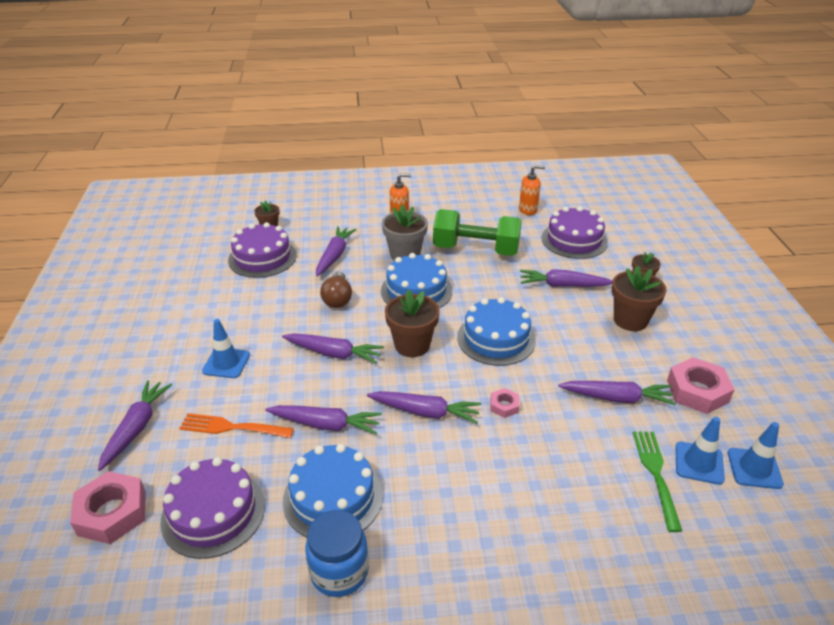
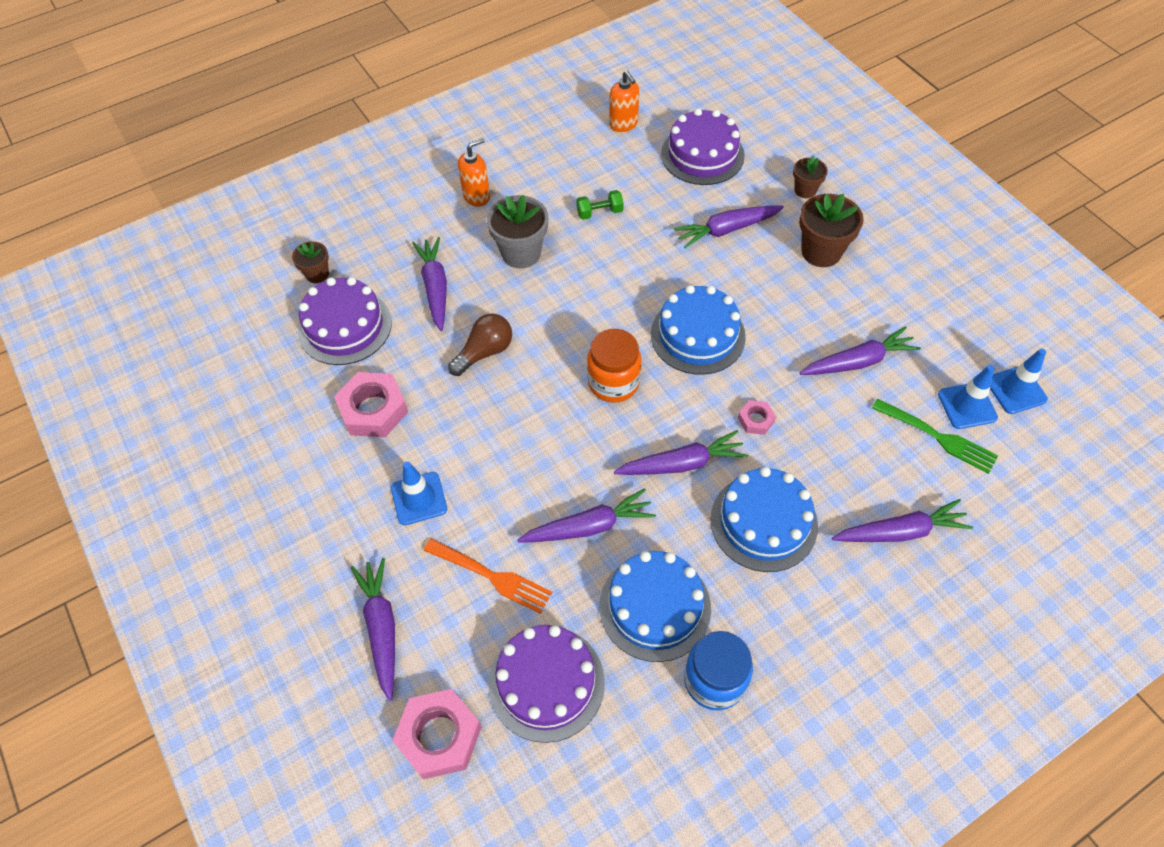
camera: 25 degrees left, 20 degrees up
(233, 427) = (490, 576): orange fork -> orange fork turned 135 degrees counterclockwise
(334, 353) = (534, 431): purple carrot -> purple carrot (900, 532)
(337, 299) = (484, 352): brown light bulb -> brown light bulb turned 105 degrees counterclockwise
(412, 345) = (613, 383): brown flower pot -> orange jar
(416, 290) = (569, 302): blue cake -> blue cake (763, 522)
(476, 250) = (599, 212): green dumbbell -> green dumbbell, size x0.41
(528, 210) = (623, 124): orange soap dispenser -> orange soap dispenser turned 90 degrees clockwise
(656, 475) = (937, 437): green fork -> green fork turned 150 degrees clockwise
(697, 391) = (927, 319): pink nut -> pink nut (373, 410)

